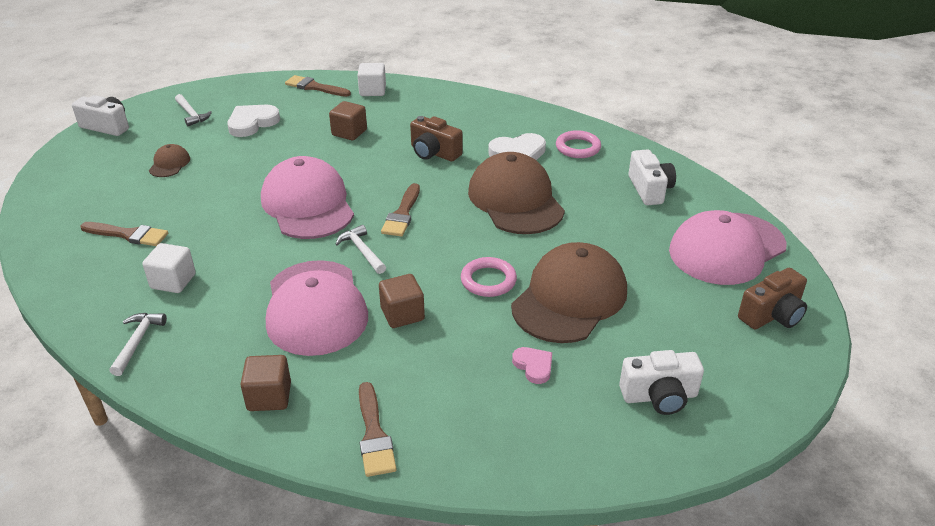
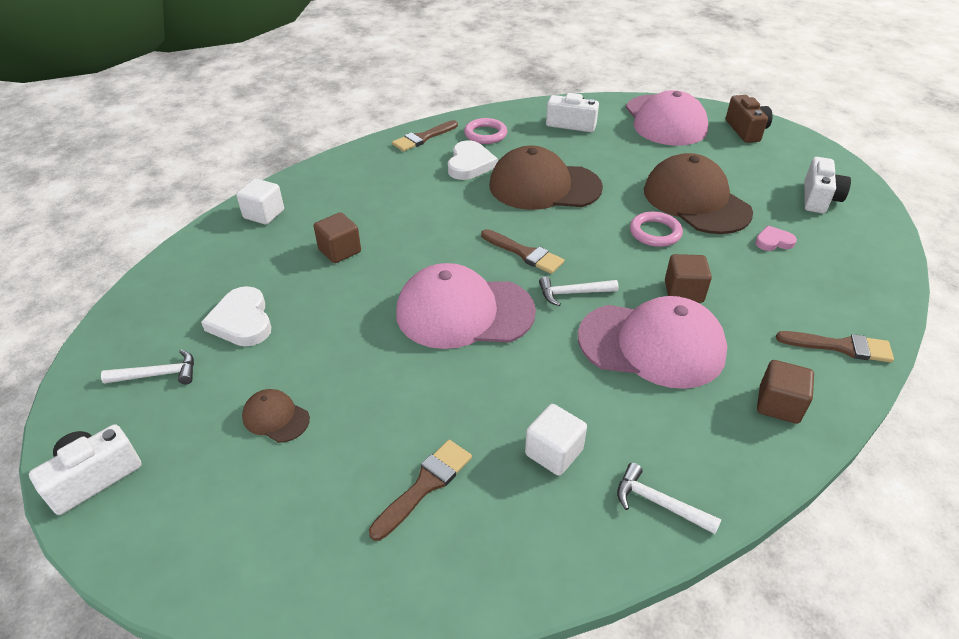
camera: 65 degrees left, 5 degrees up
(315, 87) = (207, 252): brown brush -> brown brush (423, 138)
(434, 153) = (430, 208): brown camera -> none

